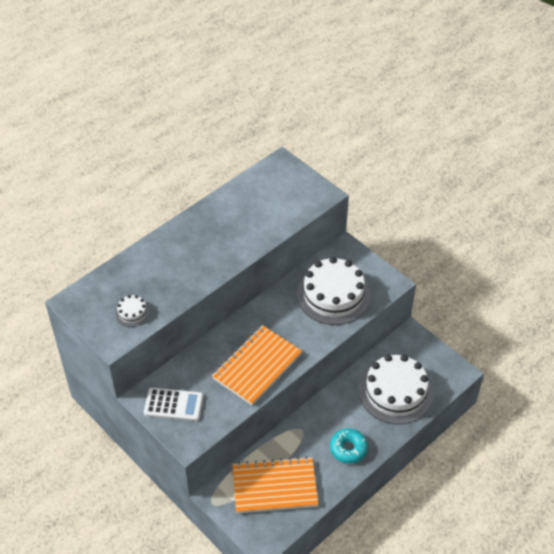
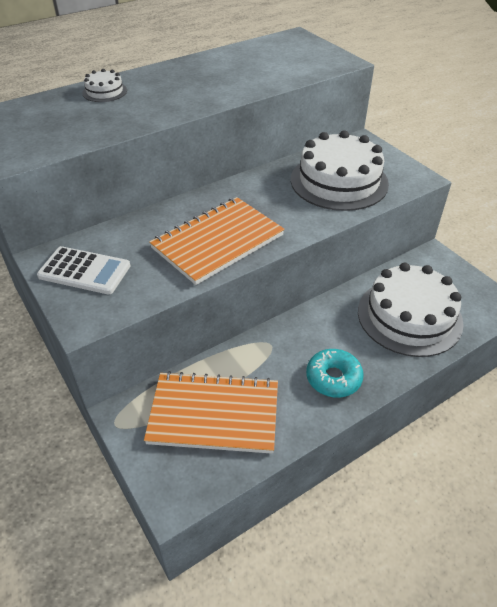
camera: 10 degrees right, 5 degrees down
(132, 313) = (49, 135): white cake -> white cake (104, 92)

